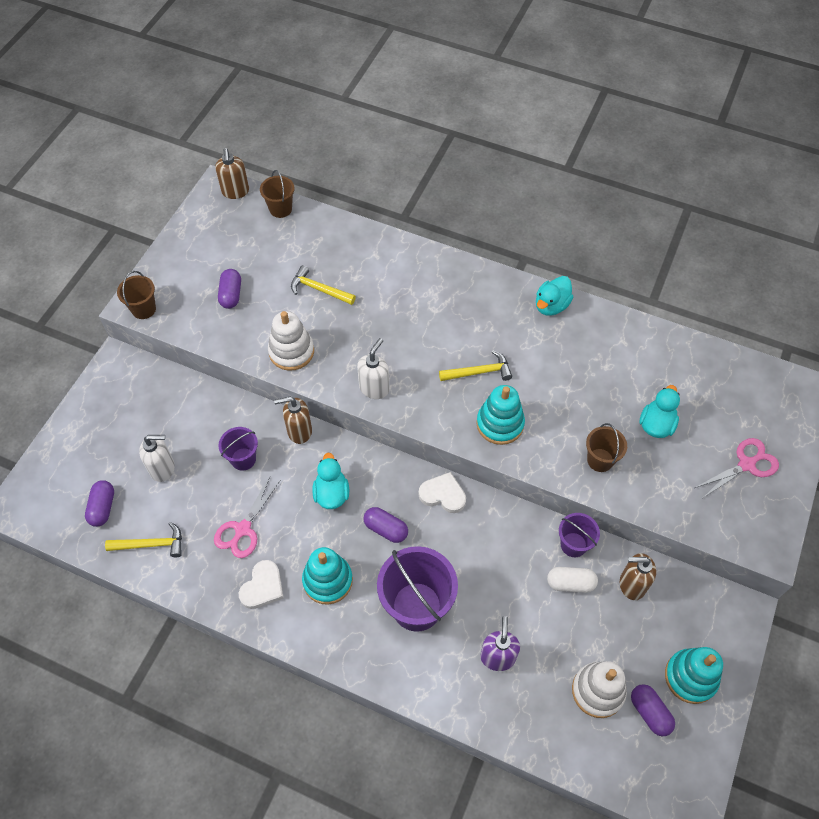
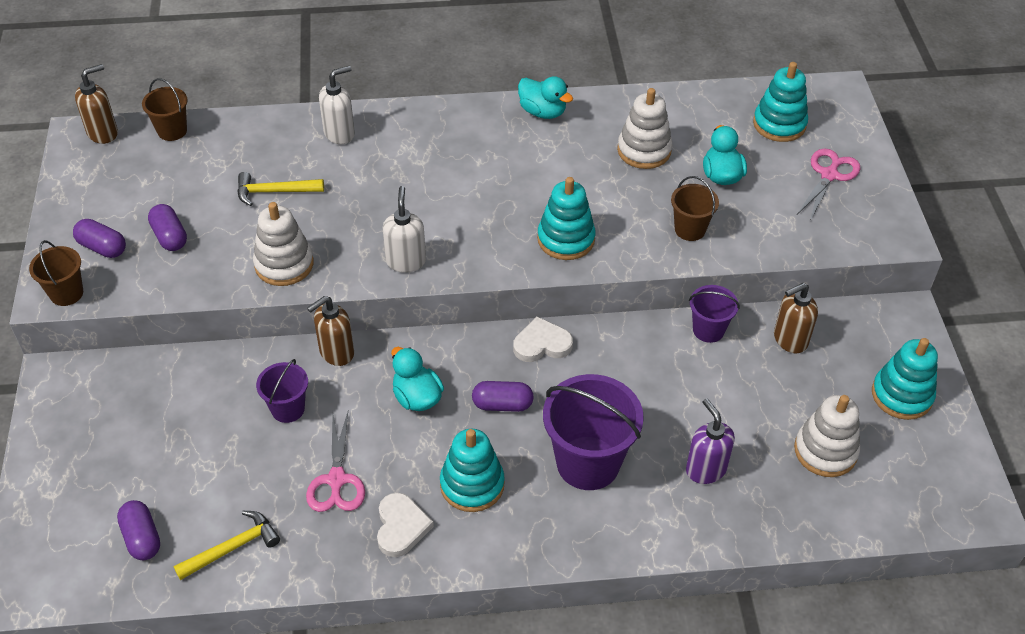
camera: 30 degrees left, 10 degrees down
(163, 468) = (193, 462): white soap dispenser -> white soap dispenser (339, 133)
(235, 192) = (103, 133): brown soap dispenser -> brown soap dispenser turned 90 degrees counterclockwise
(479, 372) = (510, 201): yellow hammer -> none
(551, 306) = (542, 112): turquoise duck -> turquoise duck turned 60 degrees counterclockwise
(570, 583) = (730, 366): white capsule -> none
(608, 374) = (644, 150): none -> white stacking toy
(649, 712) = (887, 445): purple capsule -> purple capsule (102, 247)
(735, 399) = (779, 124): none -> turquoise stacking toy

